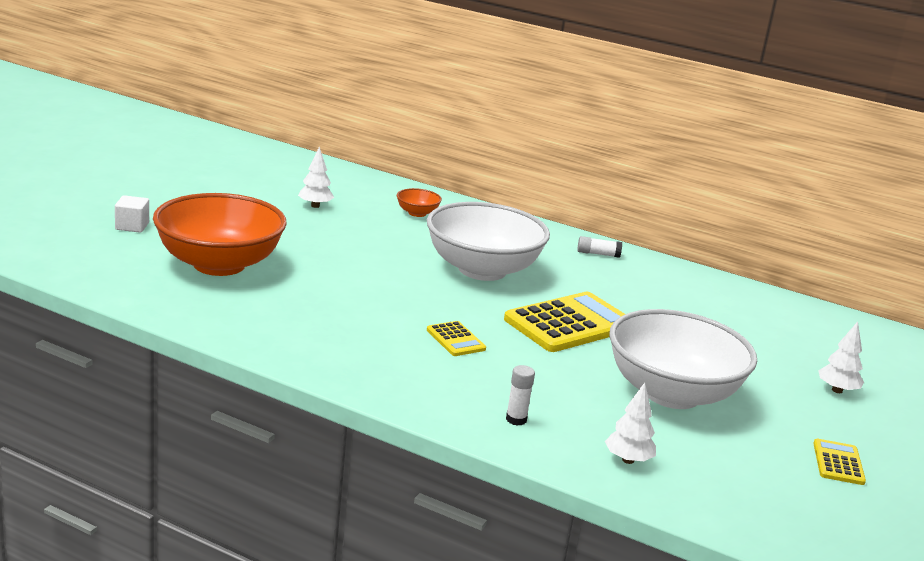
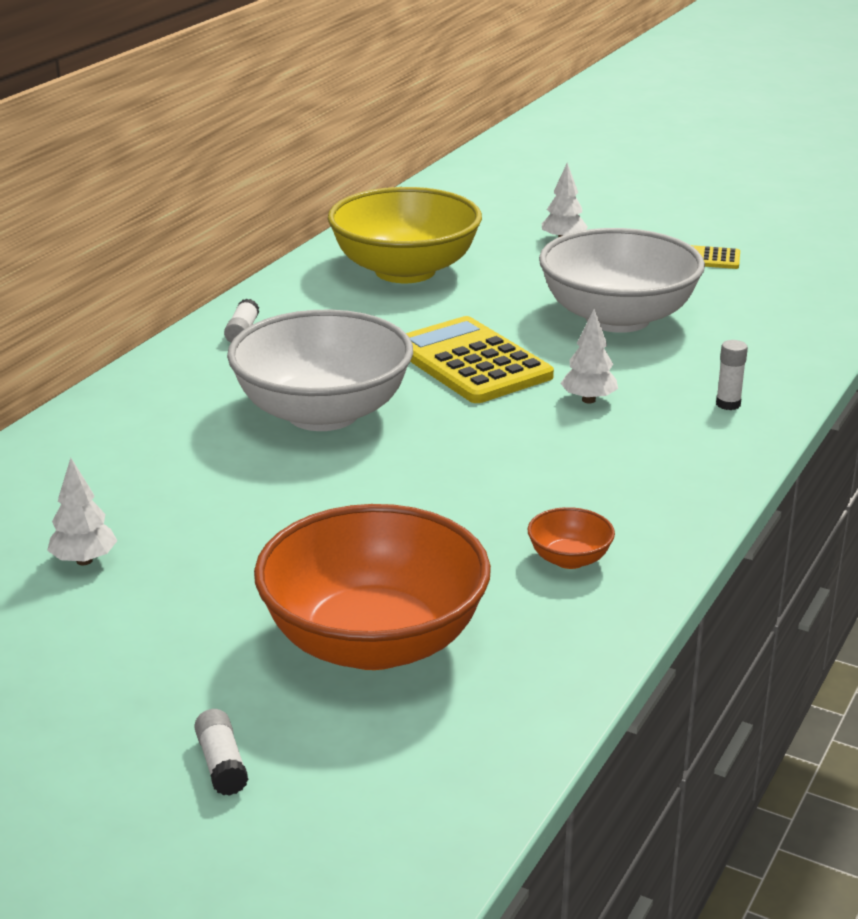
camera: 85 degrees left, 5 degrees up
(132, 226) = (221, 764): white cube -> white glue stick
(417, 213) = (107, 463): orange bowl -> orange bowl (569, 559)
(455, 339) = (551, 436): yellow calculator -> none
(628, 460) = (770, 350): white tree -> white tree (588, 400)
(729, 315) = (405, 271): none -> yellow bowl

